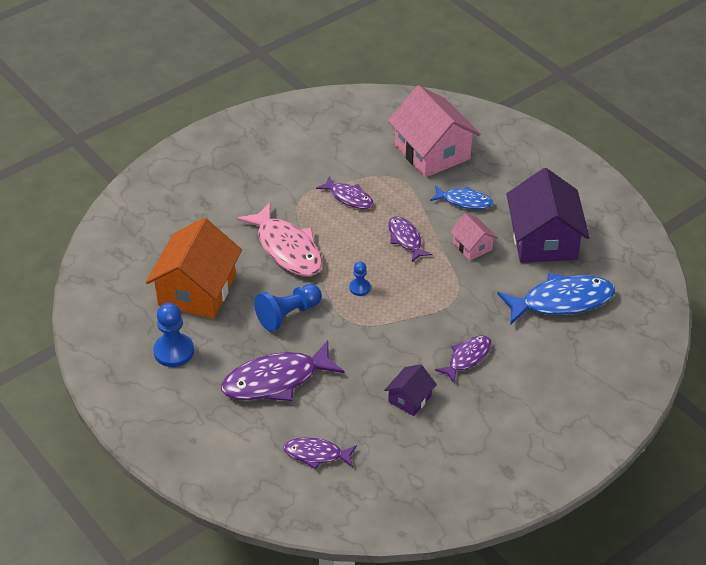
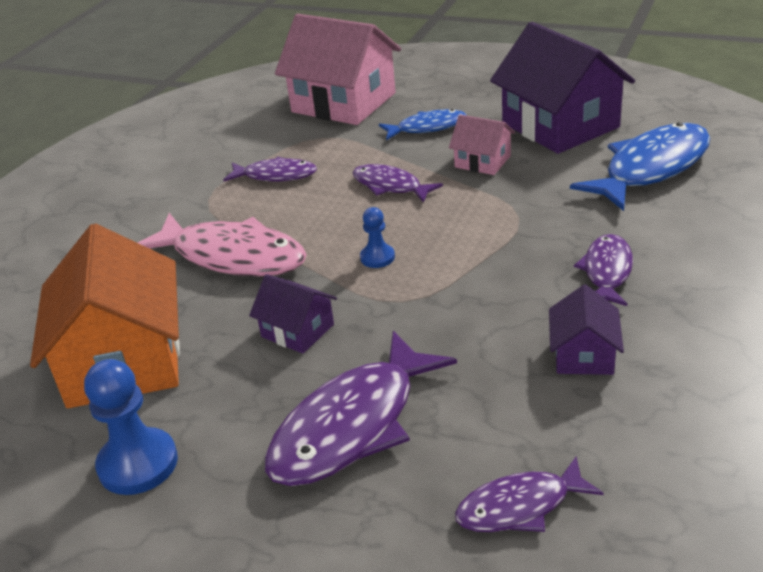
camera: 25 degrees left, 10 degrees down
(288, 314) = (297, 330): blue pawn -> purple house

